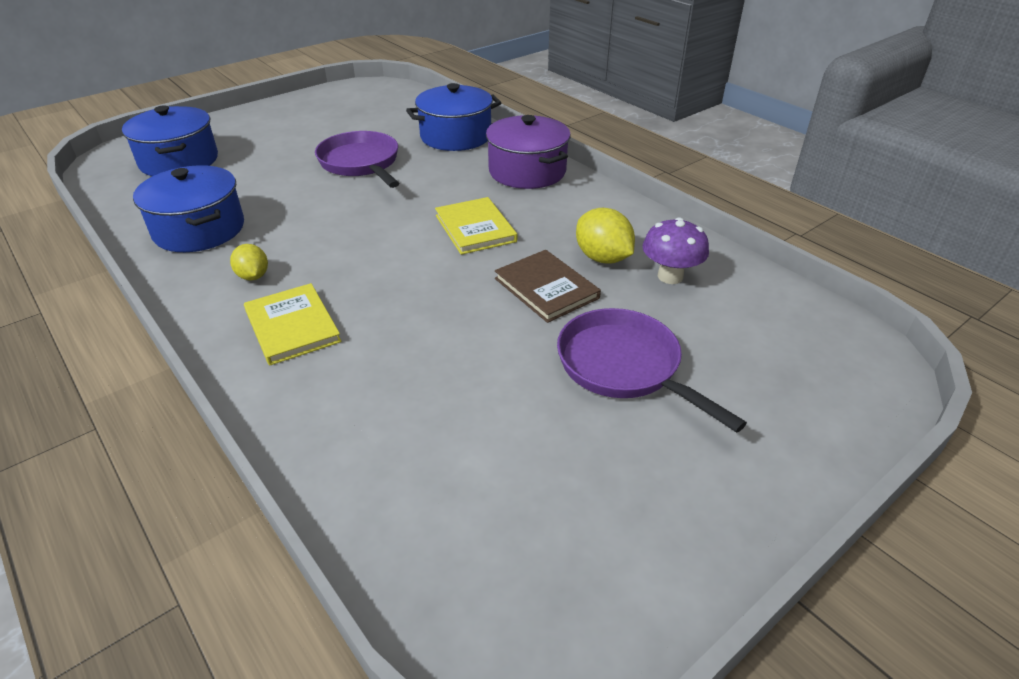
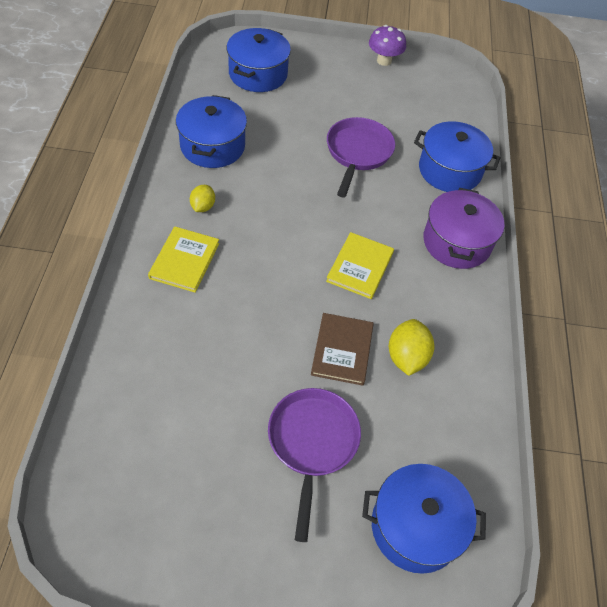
camera: 40 degrees right, 15 degrees up
(670, 276) = (429, 409): purple mushroom -> purple mushroom (384, 61)
(784, 354) = (415, 526): none -> blue pot

